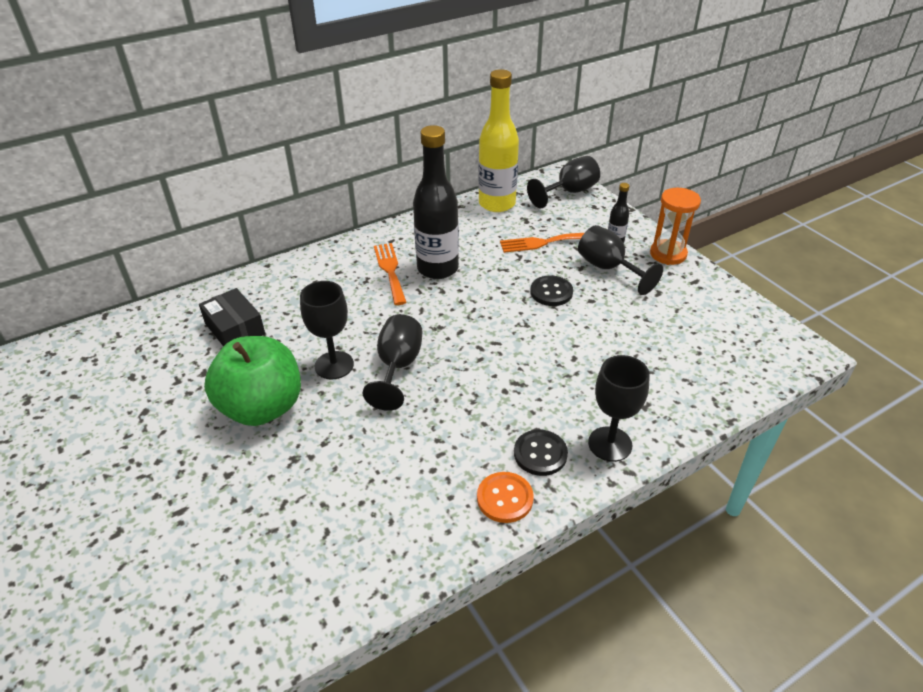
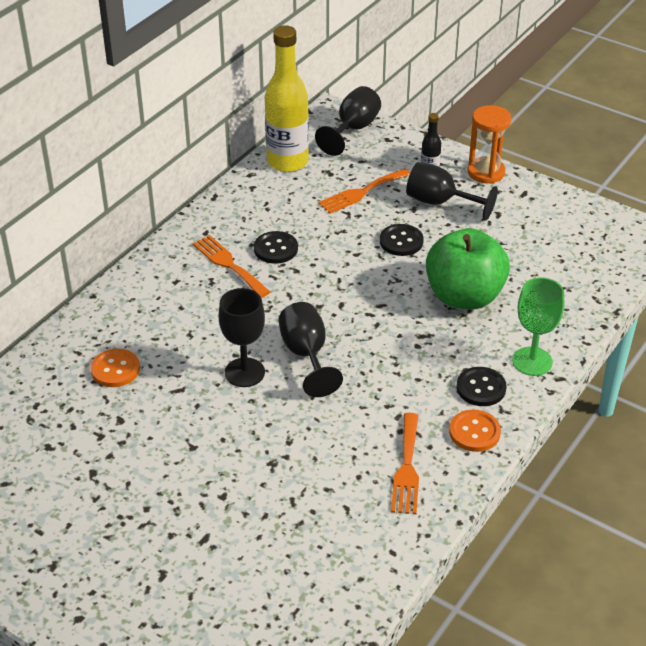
camera: 25 degrees left, 0 degrees up
(235, 329) = (115, 369): black box -> orange button
(262, 407) = (206, 431): green apple -> green apple (464, 296)
(413, 511) = (406, 467): none -> orange fork
(437, 269) = (275, 249): black bottle -> black button
(610, 444) = (532, 361): black goblet -> green goblet

